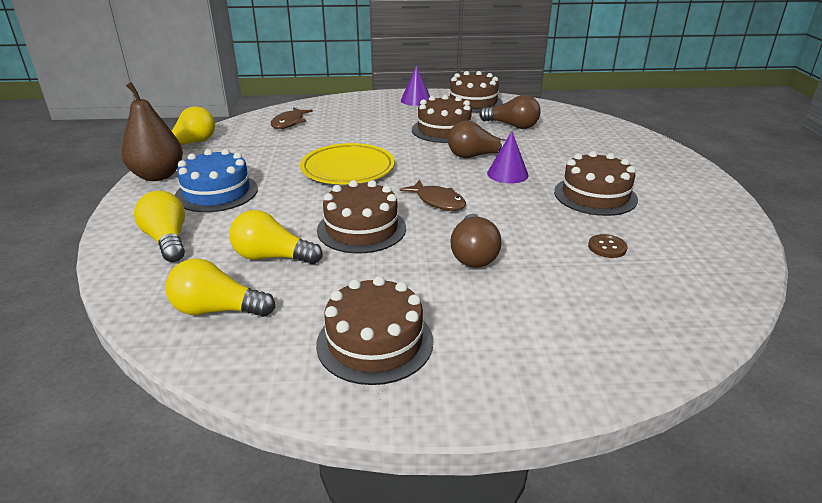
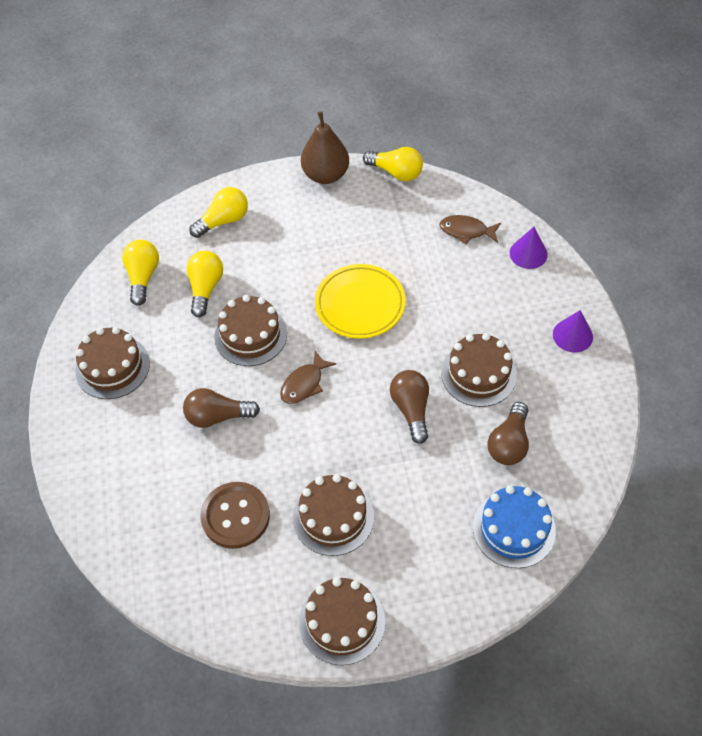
camera: 85 degrees right, 25 degrees up
(216, 192) = (300, 224): blue cake -> blue cake (514, 529)
(473, 102) = (583, 398): brown cake -> brown cake (342, 622)
(507, 174) = (371, 439): purple cone -> purple cone (528, 253)
(607, 247) = (235, 516): brown button -> brown button, size x2.12

